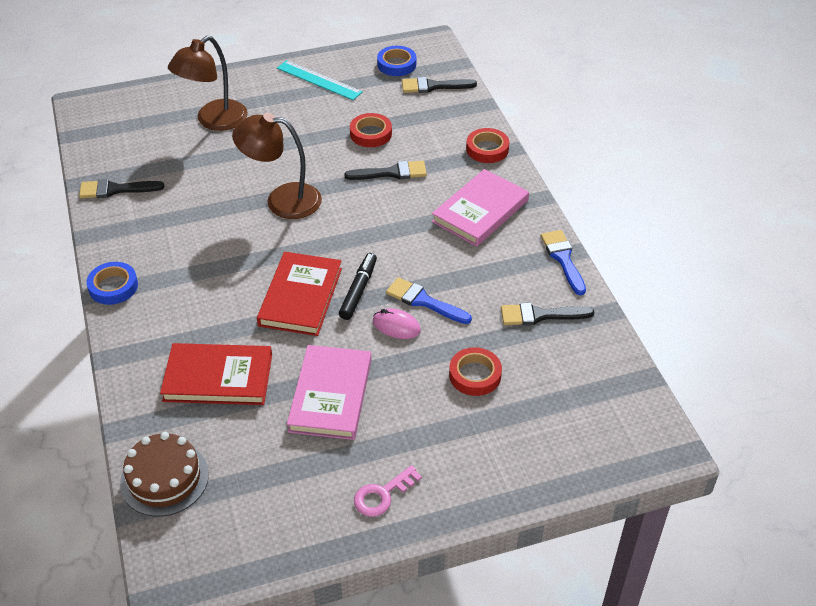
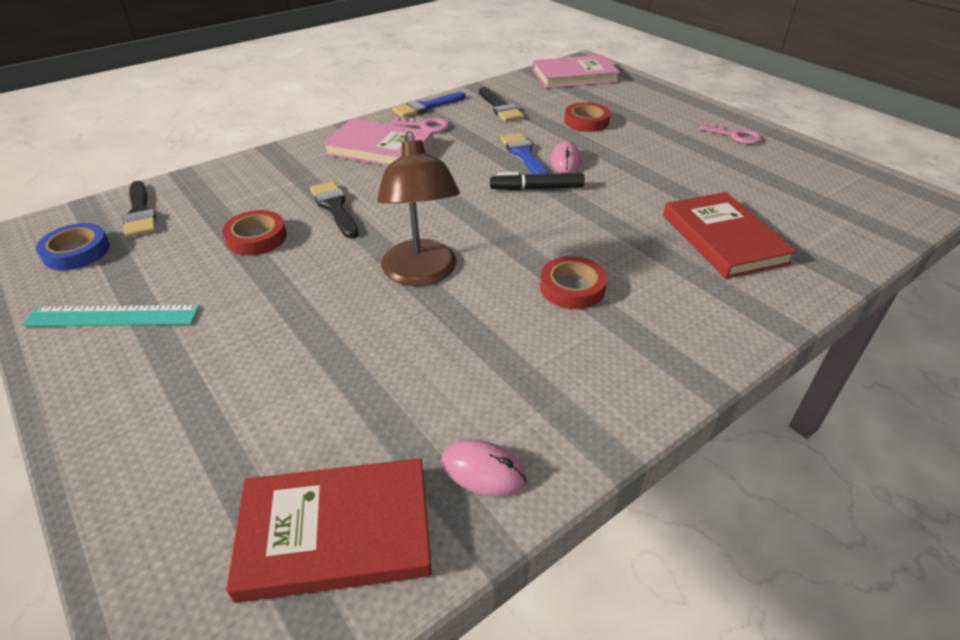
camera: 110 degrees left, 5 degrees down
(113, 287) = (684, 374): blue tape -> none
(115, 190) = (483, 471): black brush -> pink mouse
(164, 478) = (859, 234): brown cake -> none
(214, 121) = (244, 407): brown lamp -> none
(300, 297) = (573, 218): red book -> red book (336, 532)
(319, 80) = (113, 316): turquoise ruler -> turquoise ruler turned 75 degrees clockwise
(330, 395) = (673, 175): pink book -> pink book (574, 76)
(424, 301) = (524, 154): blue brush -> blue brush turned 150 degrees clockwise
(487, 149) = (273, 160): red tape -> red tape (572, 288)
(515, 249) = (425, 126): none -> pink key

